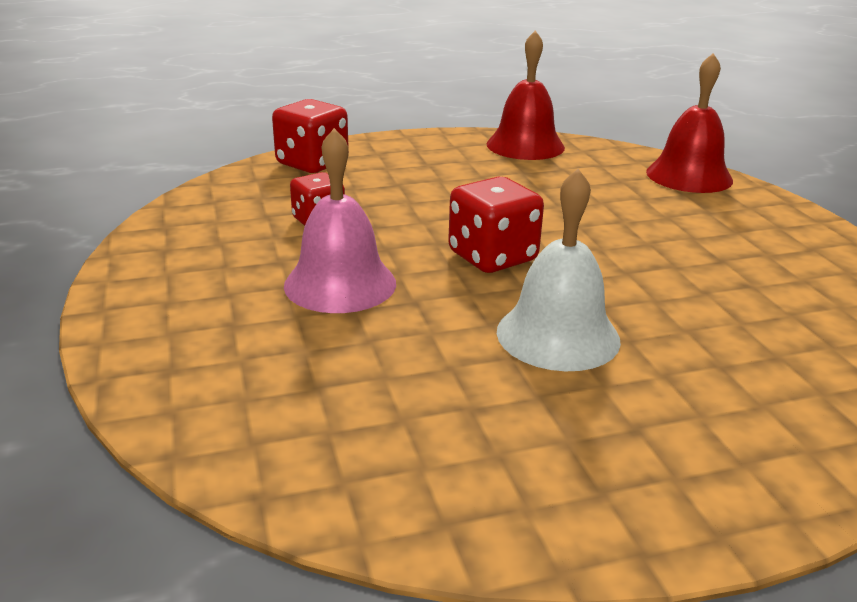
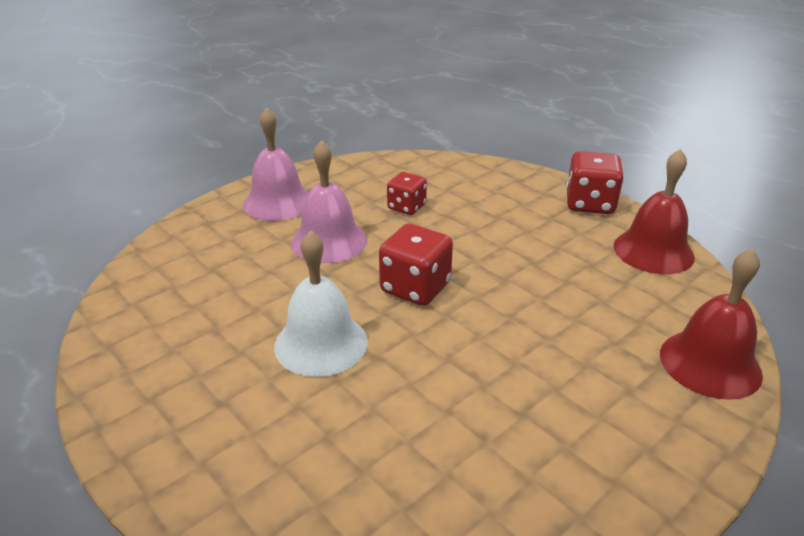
camera: 65 degrees right, 5 degrees up
(190, 298) = (278, 202): none -> pink bell
(312, 163) = (493, 176): red dice -> red dice (589, 204)

